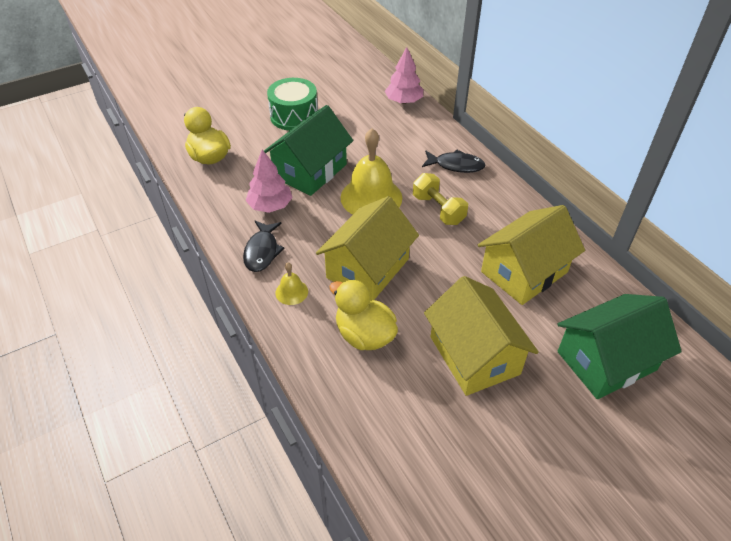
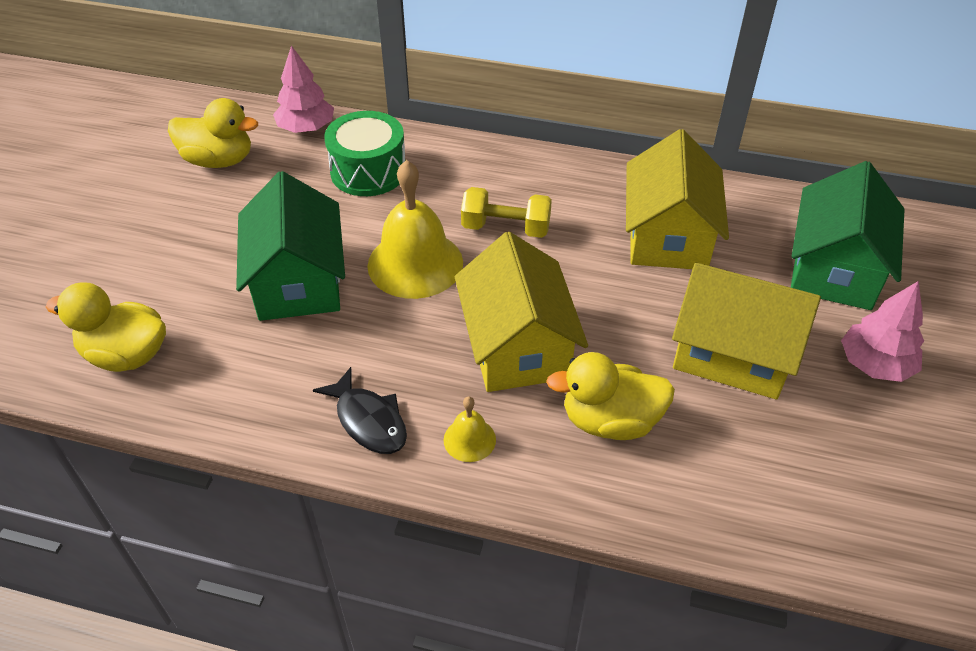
camera: 45 degrees left, 0 degrees up
(270, 206) = (303, 358): pink tree -> pink tree (875, 364)
(294, 116) = (182, 226): green drum -> green drum (368, 171)
(345, 94) = (219, 160): none -> yellow duck
(456, 165) = (461, 168): black fish -> none

